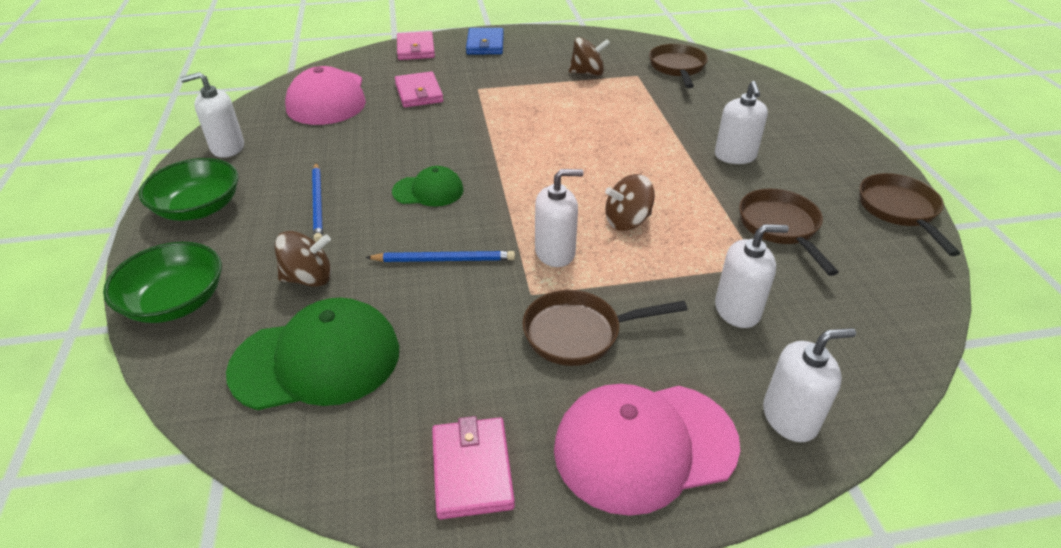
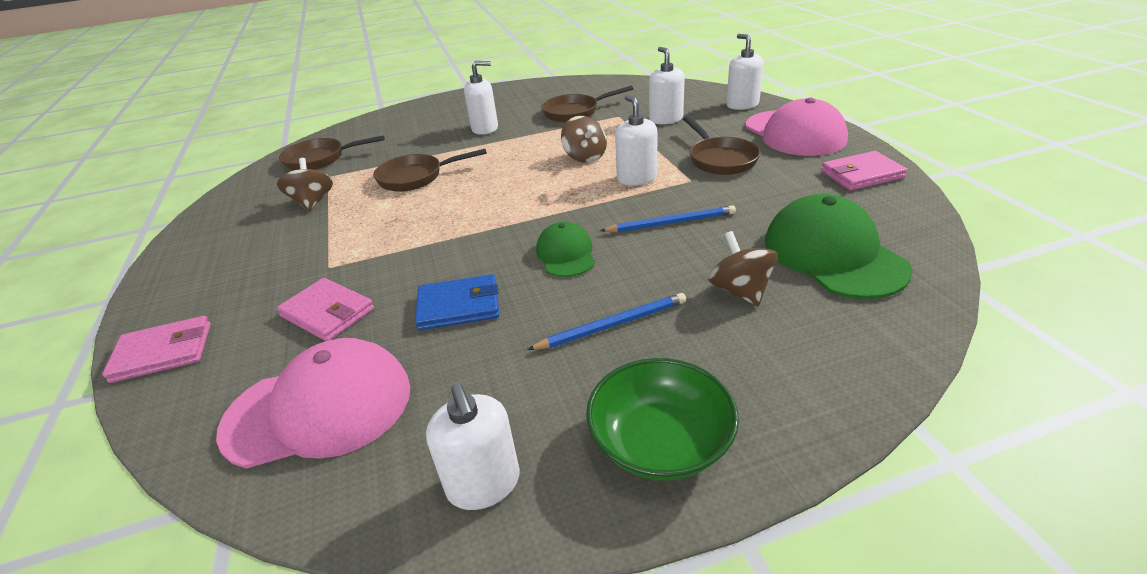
camera: 95 degrees left, 5 degrees down
(176, 302) = (839, 376): green bowl -> none
(419, 93) = (327, 313): pink wallet -> pink wallet turned 60 degrees clockwise
(444, 260) = (671, 223): blue pencil -> blue pencil turned 90 degrees clockwise
(485, 44) = (187, 286): blue wallet -> blue wallet (459, 306)
(899, 211) = (546, 86): brown pan -> brown pan (416, 177)

